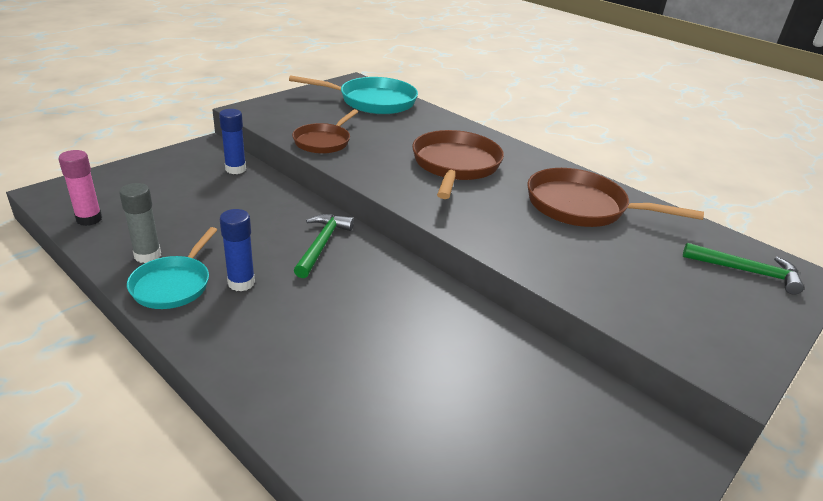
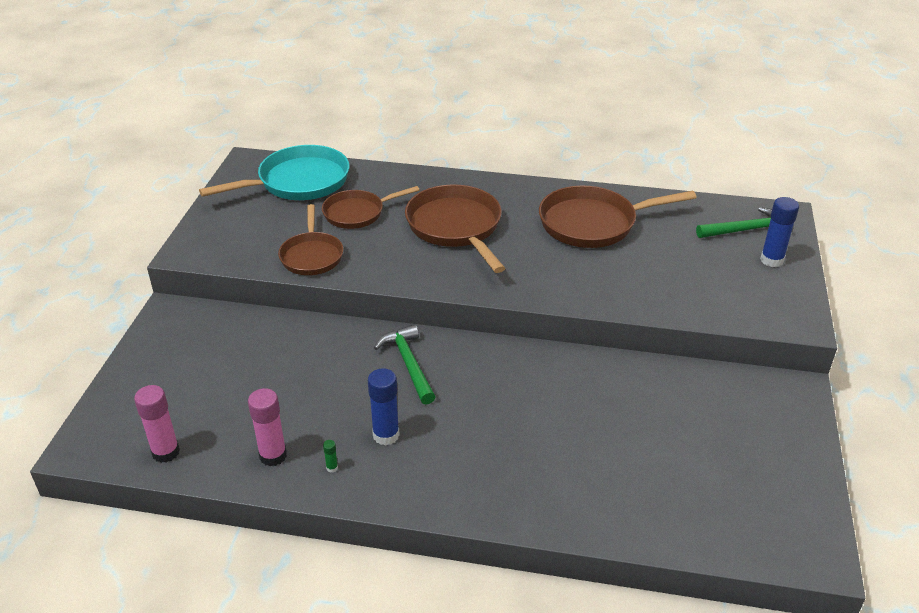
camera: 30 degrees left, 5 degrees up
(147, 255) = (273, 456): grey glue stick -> pink glue stick
(174, 284) = (332, 468): turquoise pan -> green glue stick
(235, 169) = (234, 326): blue glue stick -> blue glue stick (771, 260)
(390, 131) = (357, 213): none -> brown pan

